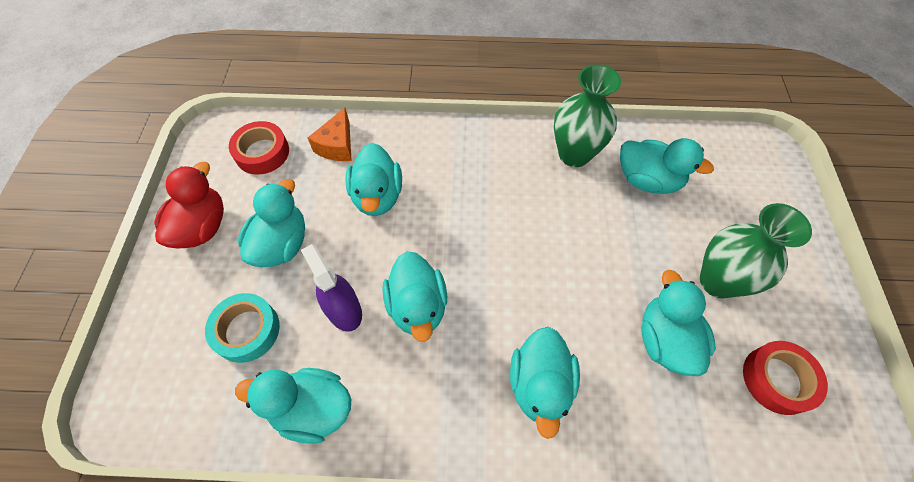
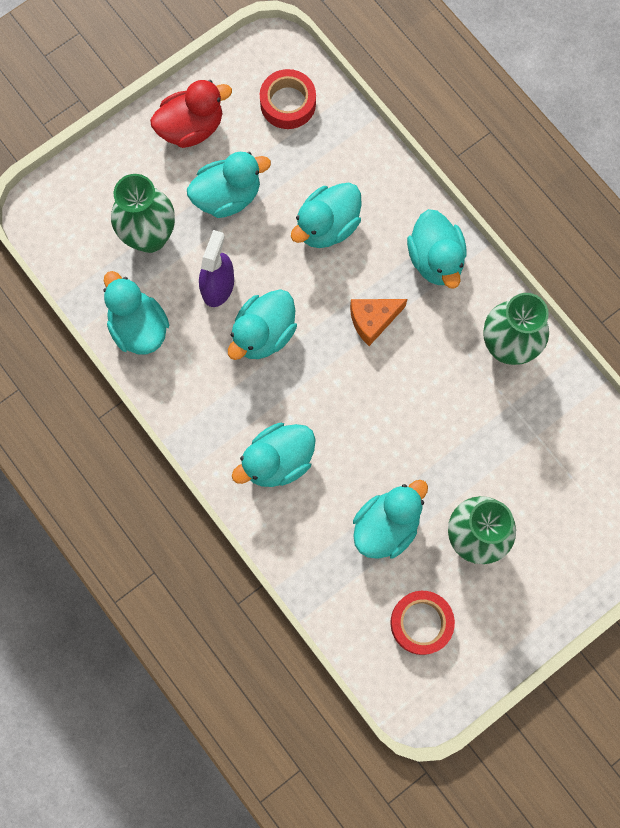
camera: 50 degrees right, 15 degrees up
(247, 330) = (150, 236): turquoise tape -> green vase
(337, 146) = (345, 153): orange cheese -> orange cheese (373, 320)
(647, 180) = (532, 424): turquoise duck -> turquoise duck (435, 259)

